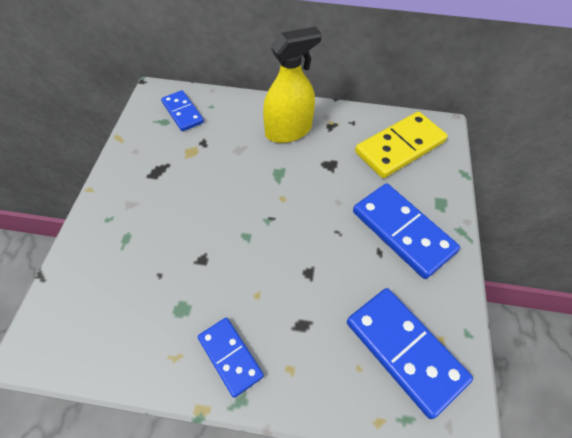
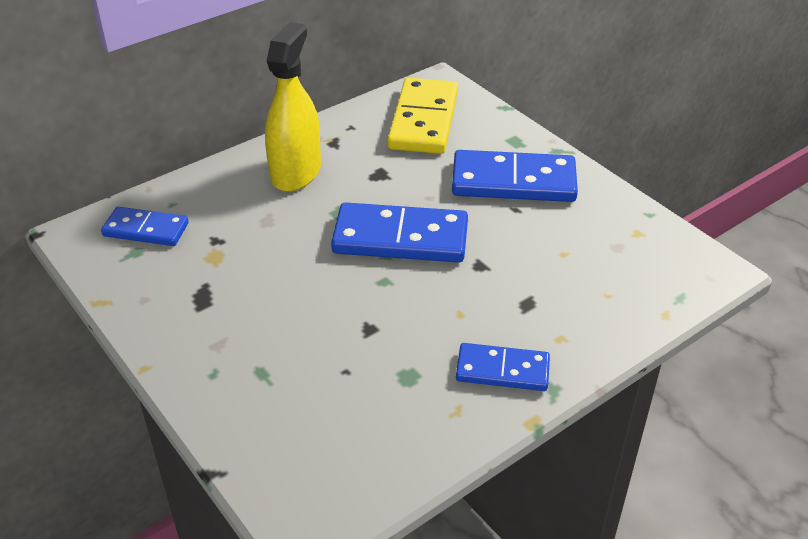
camera: 45 degrees left, 15 degrees down
(405, 350) = (623, 258): blue domino -> blue domino (400, 238)

